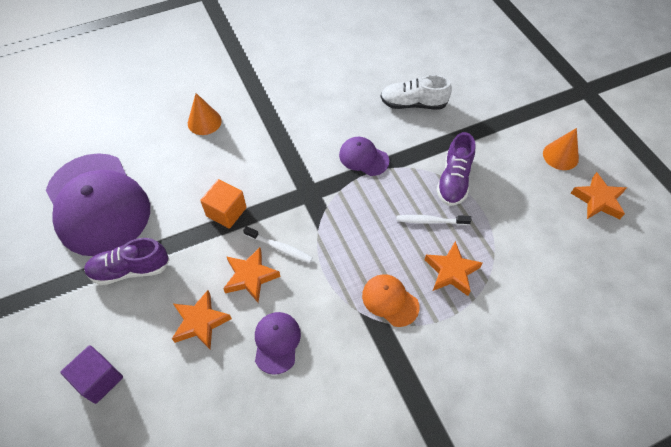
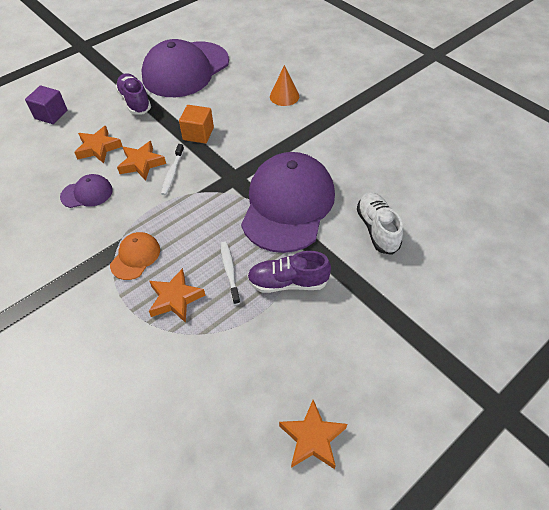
camera: 75 degrees right, 5 degrees down
(363, 157) = (288, 205): purple cap -> purple cap, size x2.27
(560, 156) = (367, 387): orange cone -> none

